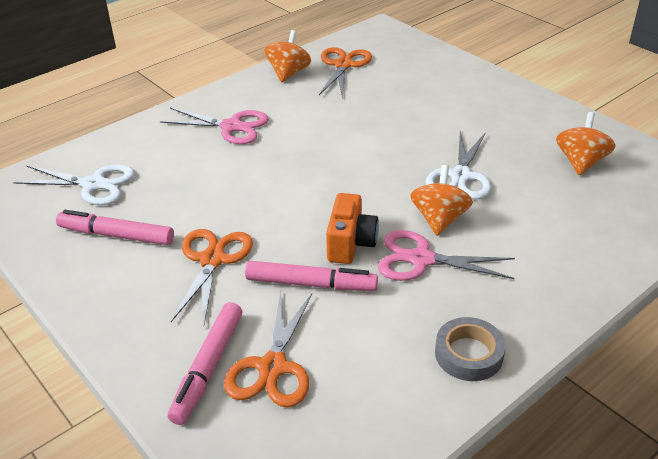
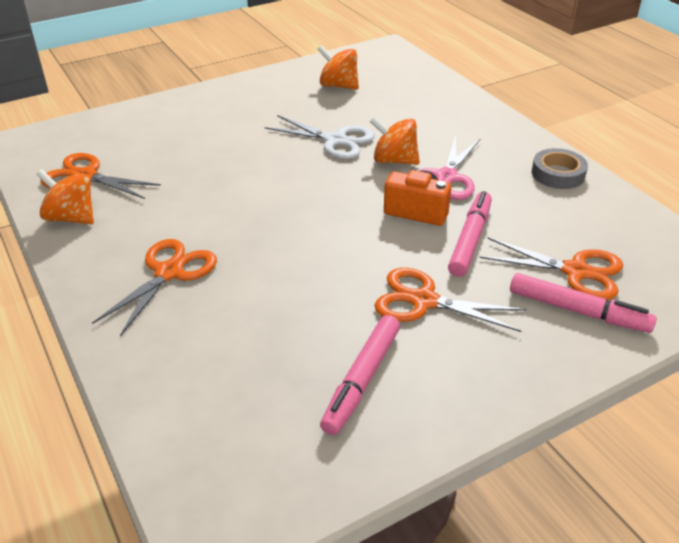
camera: 80 degrees left, 0 degrees up
(93, 184) = (242, 406): white scissors -> none
(231, 127) = (169, 272): pink scissors -> orange scissors

